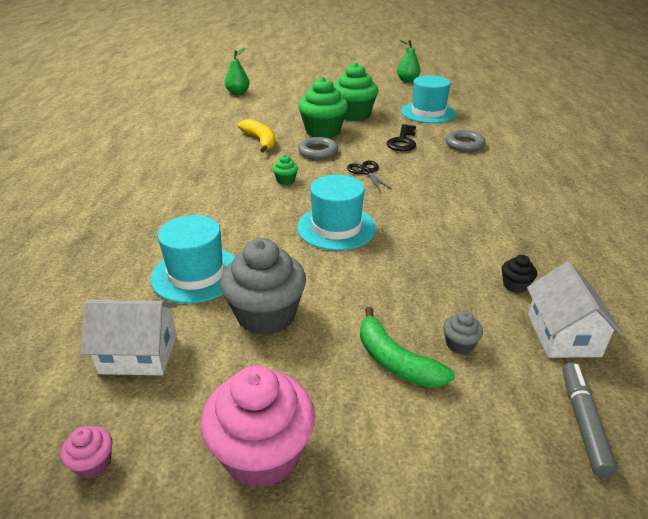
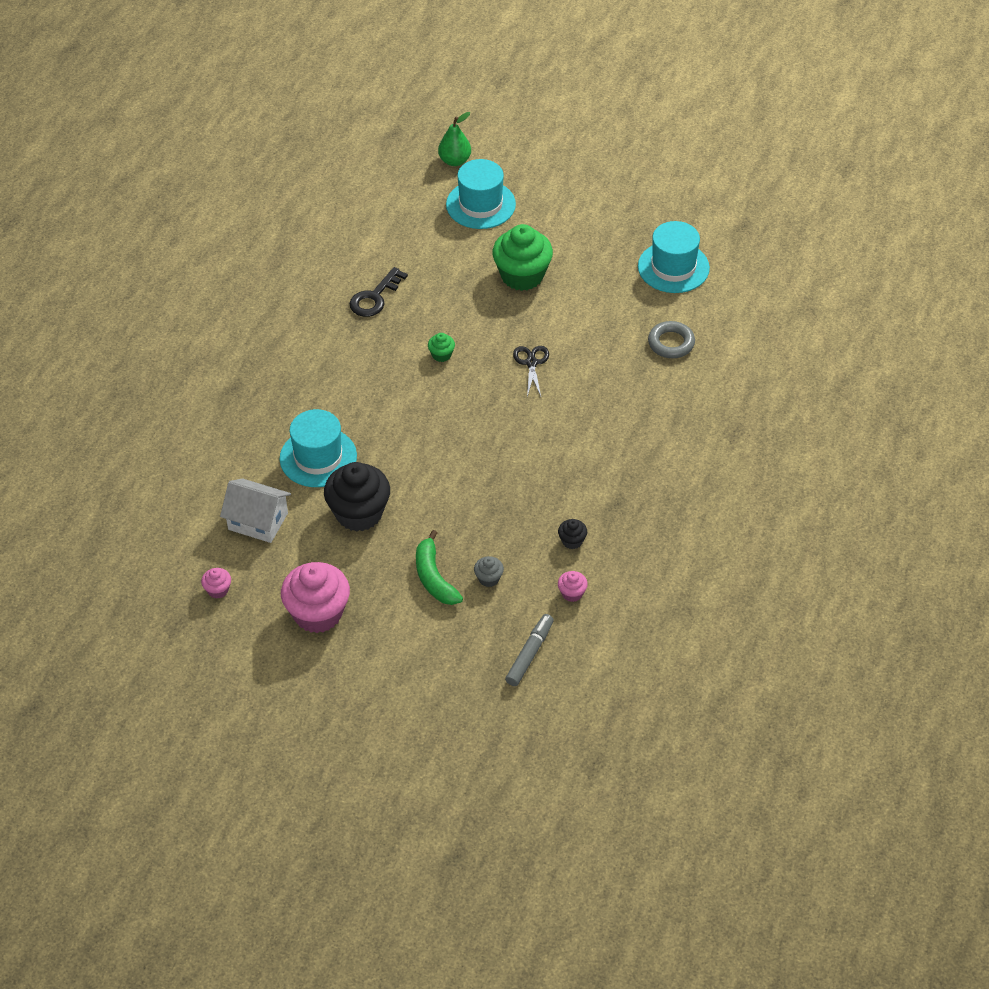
camera: 20 degrees right, 15 degrees up
(260, 141) = (442, 277): yellow banana -> none
(266, 315) = (359, 513): grey cupcake -> black cupcake
(318, 152) = (497, 314): grey ring -> none
(336, 228) = (459, 435): turquoise hat -> turquoise hat (480, 204)
(354, 114) = (578, 248): green cupcake -> none
(402, 141) = (603, 319): black key -> black key (375, 297)
(407, 80) = (698, 181): green pear -> none
(563, 335) = (572, 593): white house -> pink cupcake

